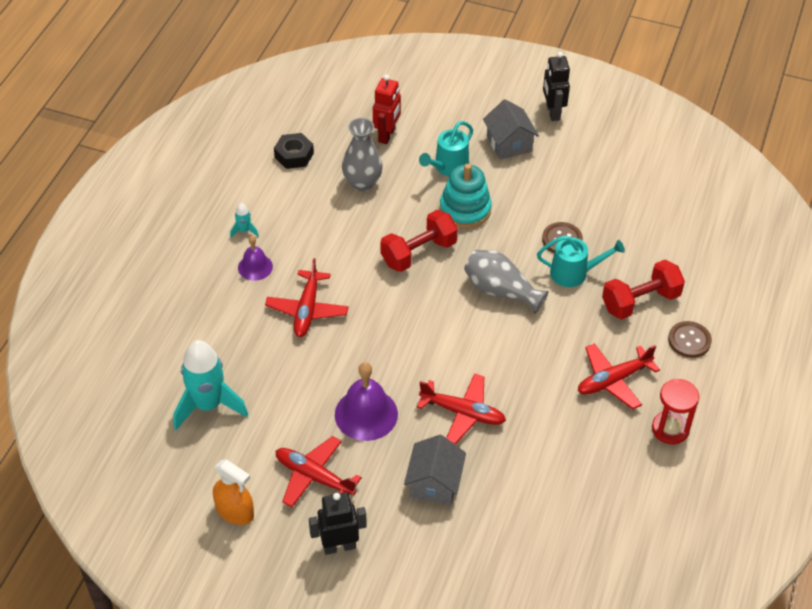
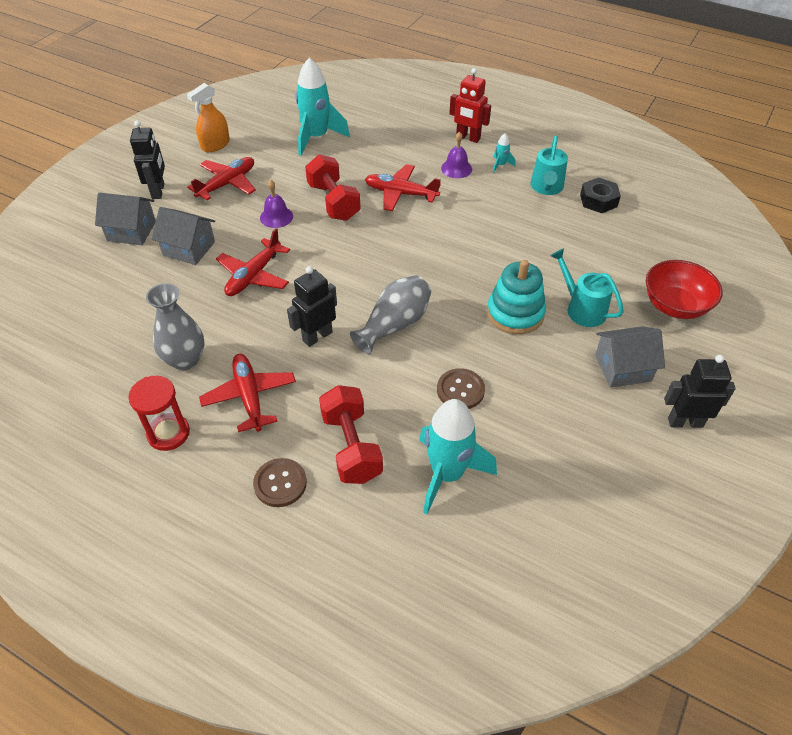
camera: 100 degrees right, 0 degrees up
(362, 183) = (559, 242): grey vase -> grey vase (185, 360)
(366, 414) = (276, 217): purple bell -> purple bell, size x0.60
(387, 135) = (631, 267): red robot -> red robot (468, 138)
(417, 550) = (131, 231): none -> grey house
(418, 253) = (457, 270): red dumbbell -> red dumbbell (333, 202)
(430, 111) = (675, 306): none -> red bowl
(530, 345) = (317, 336): none -> black robot
(574, 273) = (407, 391): turquoise watering can -> turquoise watering can (546, 187)
(644, 241) = (447, 474): none -> turquoise rocket

